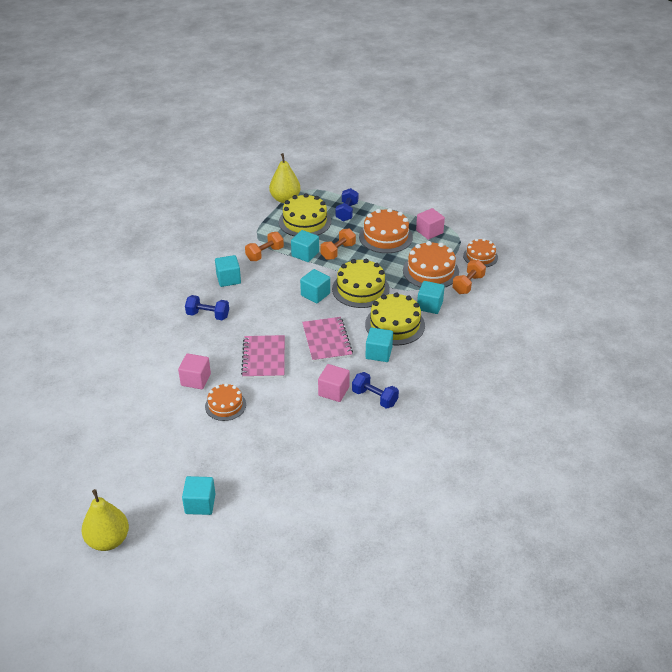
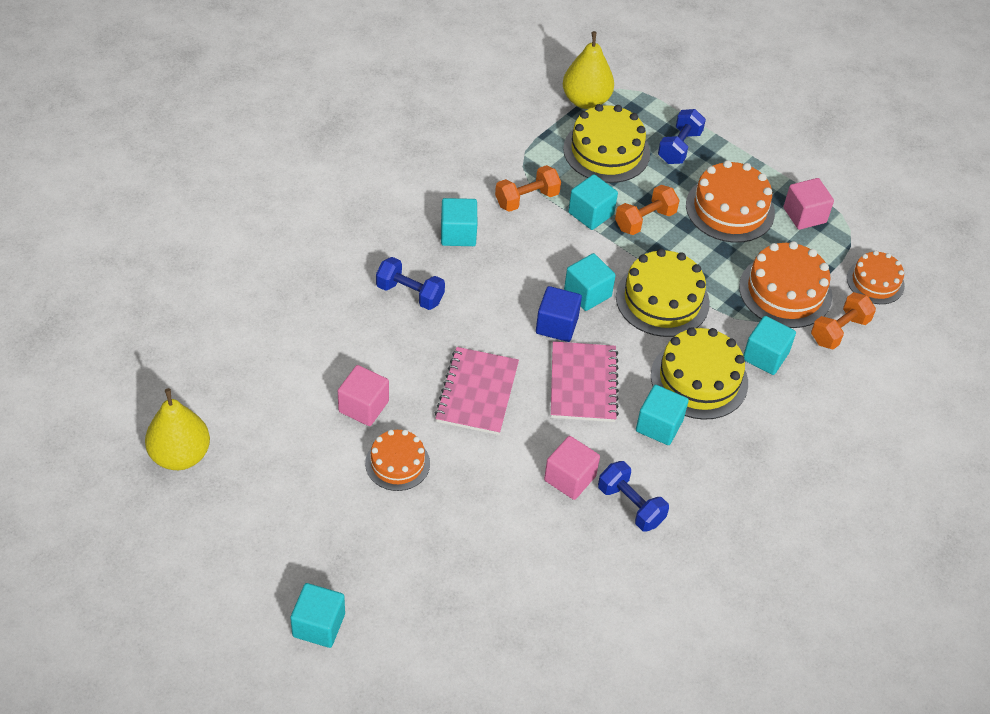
camera: 10 degrees right, 10 degrees up
(108, 540) = (171, 652): yellow pear -> yellow pear (180, 455)
(302, 314) = (557, 325): none -> blue cube

